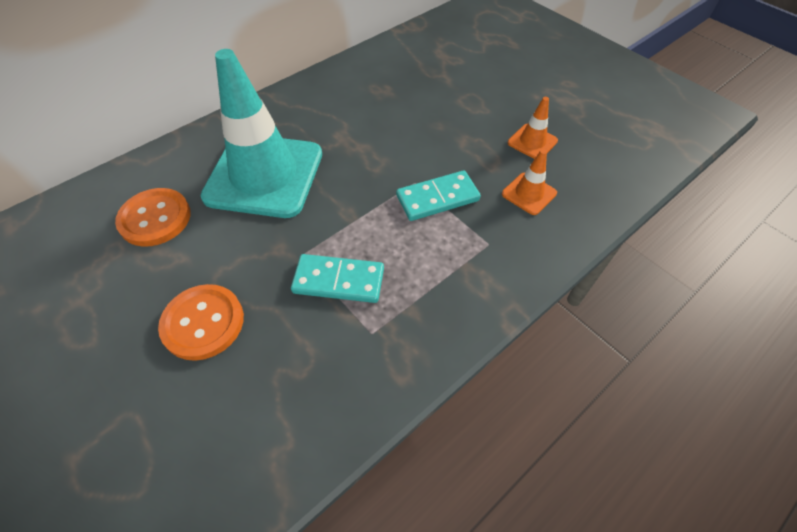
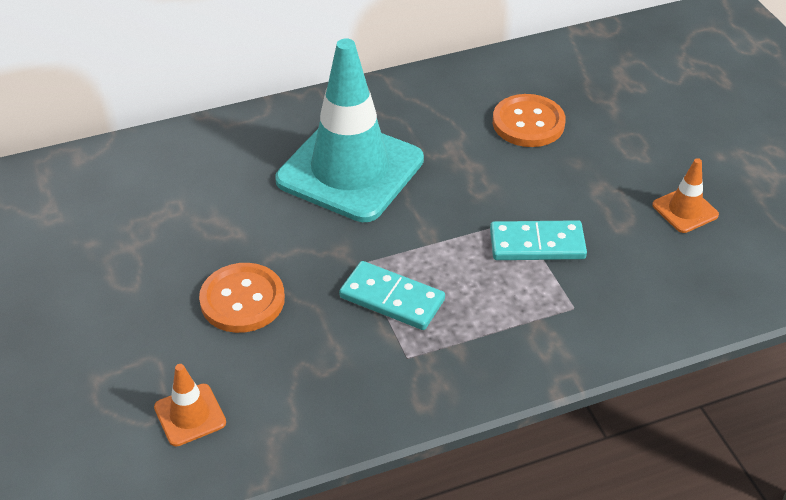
camera: 20 degrees right, 10 degrees down
(155, 218) = (222, 187): orange button -> orange button (528, 123)
(529, 193) = (649, 267): orange traffic cone -> orange traffic cone (190, 415)

